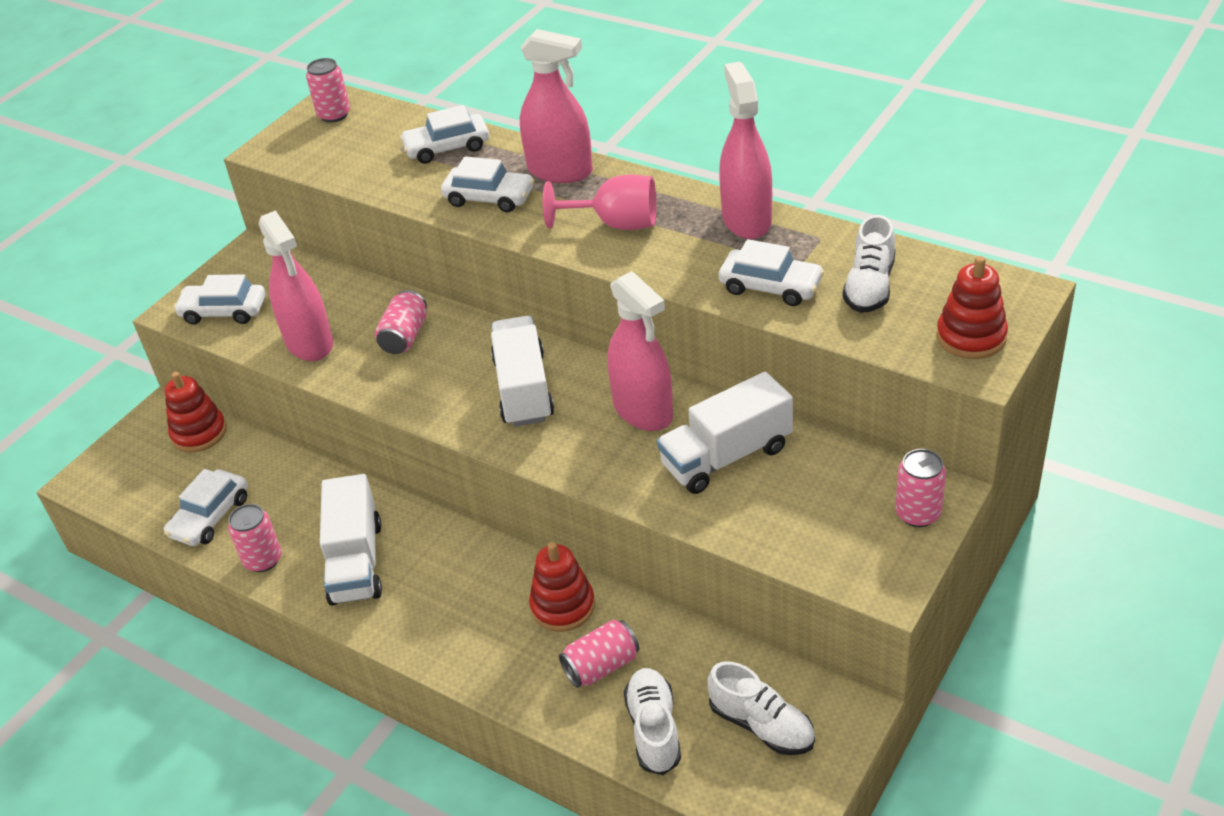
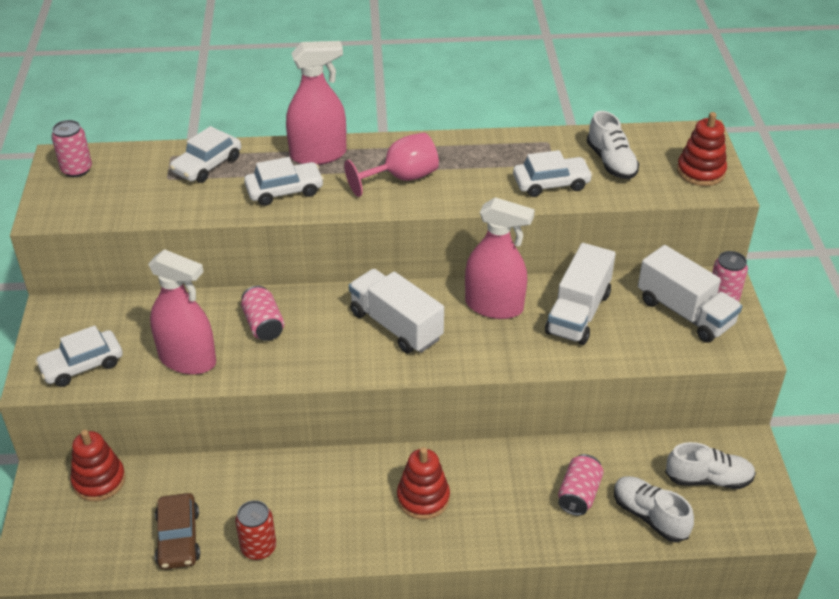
camera: 40 degrees left, 0 degrees up
(210, 517) = (178, 538): white car -> brown car
(263, 560) = (258, 548): pink can -> red can
(356, 562) = (336, 513): white truck -> white truck (685, 312)
(563, 606) = (515, 469): red stacking toy -> red stacking toy (423, 498)
(746, 220) = (488, 146): pink spray bottle -> none

